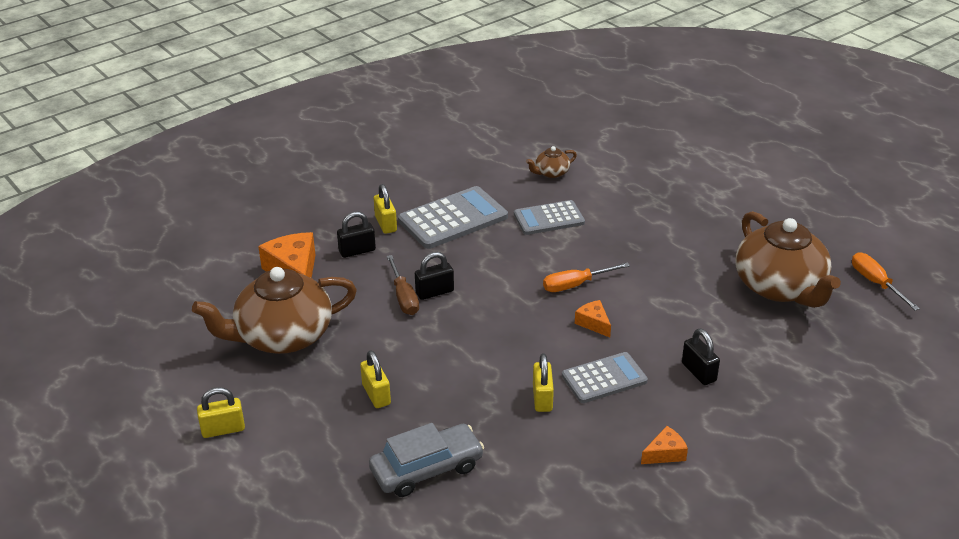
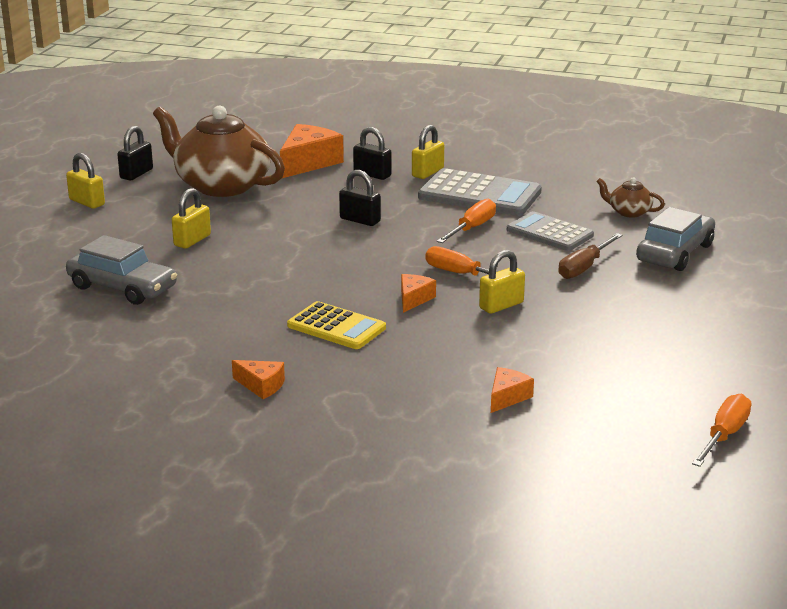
camera: 55 degrees right, 10 degrees down
(404, 297) = (335, 211): brown screwdriver -> brown screwdriver (584, 267)
(505, 247) = (472, 228): none -> orange screwdriver
(542, 398) = (271, 307): yellow padlock -> yellow padlock (501, 305)
(604, 378) = (336, 327): grey calculator -> yellow calculator
(630, 185) = (675, 253): none -> grey car
(698, 372) = (408, 370): black padlock -> black padlock (136, 174)
(769, 345) = (507, 397): none -> orange cheese
(780, 287) = (622, 378): brown teapot -> none

